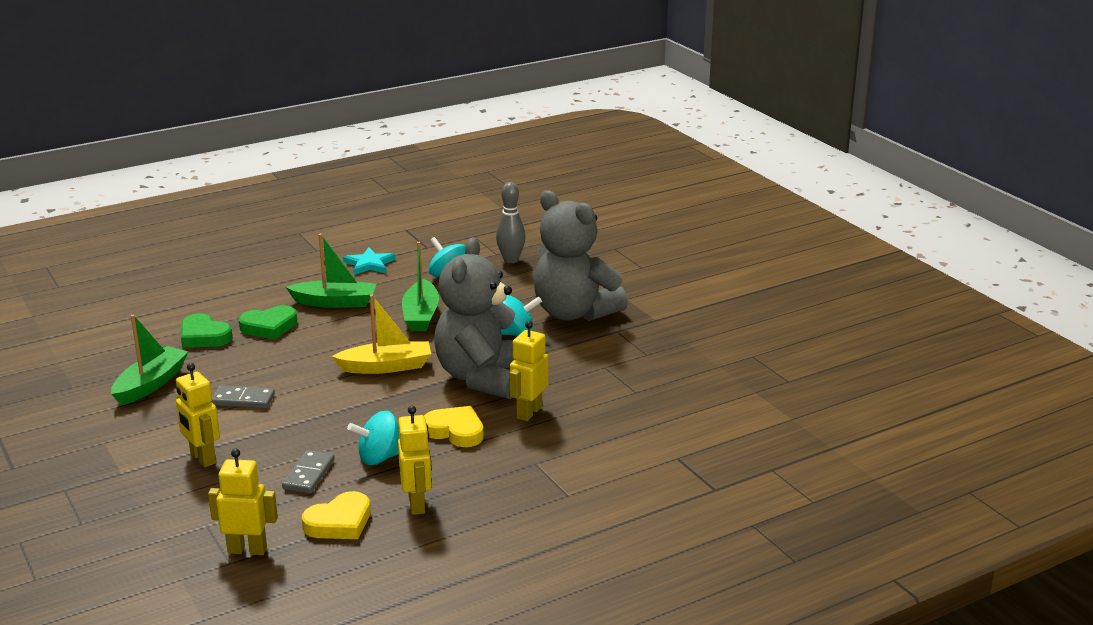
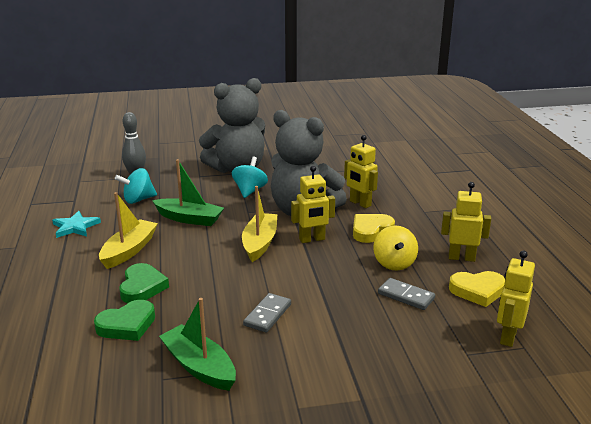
camera: 70 degrees left, 0 degrees up
(202, 458) = (358, 347): yellow robot -> yellow robot (312, 239)
(335, 302) = (129, 250): green boat -> yellow boat
(339, 522) = (477, 291): yellow heart -> yellow heart turned 105 degrees clockwise
(380, 458) = (394, 263): turquoise spinning top -> yellow spinning top

